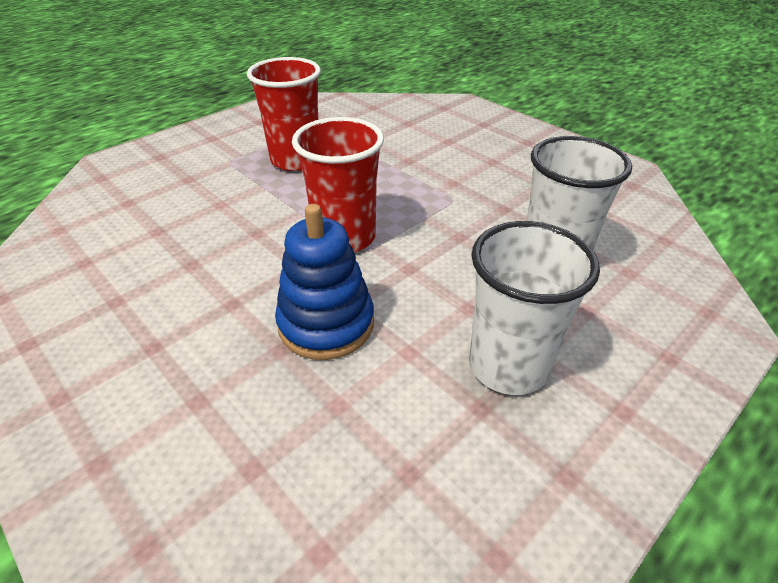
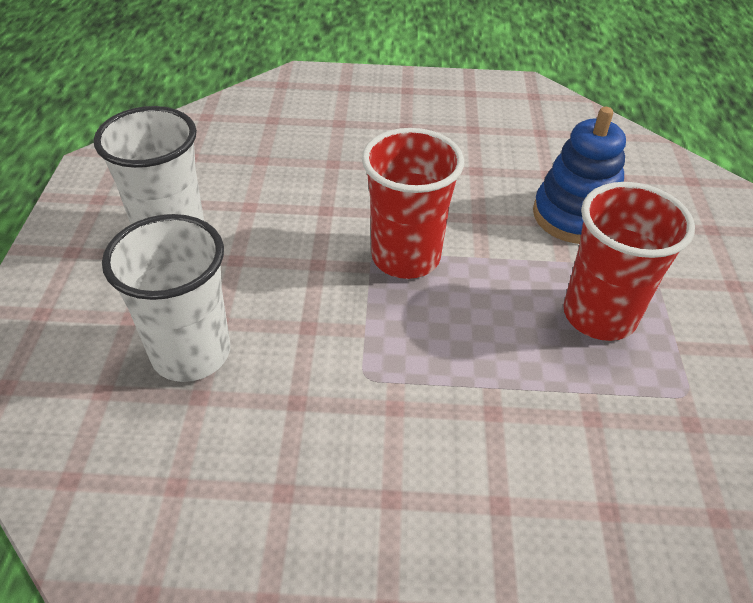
camera: 135 degrees right, 5 degrees up
(326, 324) = (324, 190): blue stacking toy -> blue stacking toy (574, 216)

